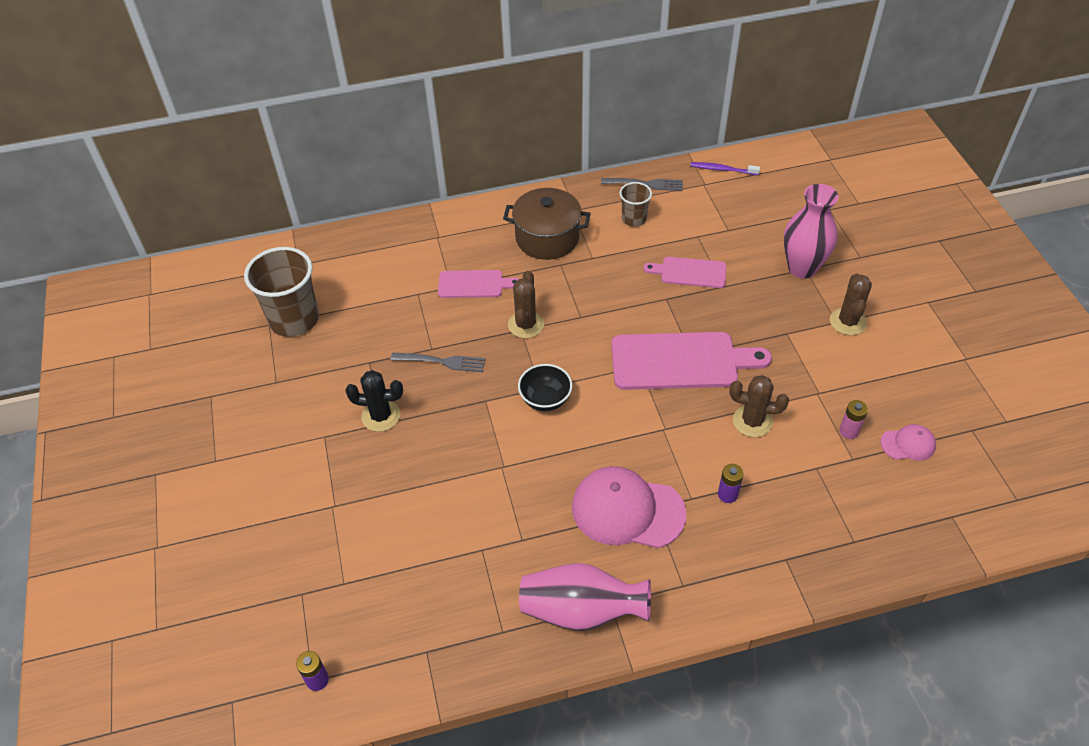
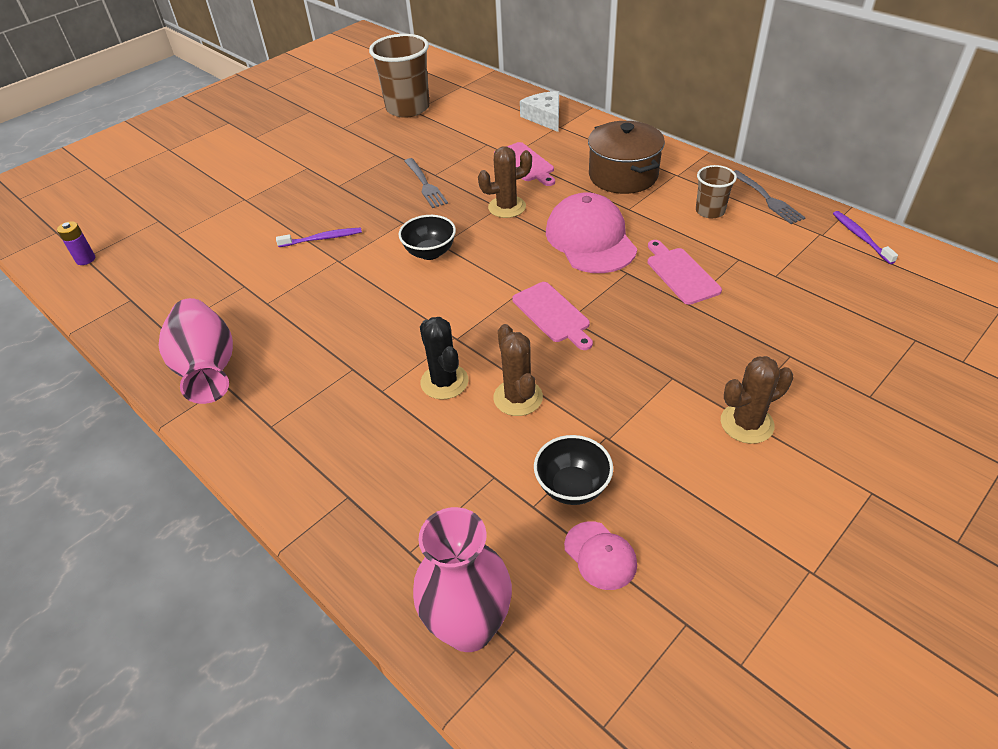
camera: 60 degrees right, 5 degrees down
(381, 416) = (345, 182): black cactus -> black cactus (444, 382)
(414, 238) = (545, 117): none -> white cheese
(459, 466) = (322, 239): none -> purple toothbrush
(627, 510) = (338, 352): pink cap -> pink cap (590, 239)
(680, 361) = (553, 314): pink cutting board -> pink cutting board, size x0.56
(727, 494) = (404, 416): purple battery -> none
(802, 268) = (788, 352): pink vase -> pink vase (469, 627)
(848, 431) = (572, 487): pink battery -> black bowl

